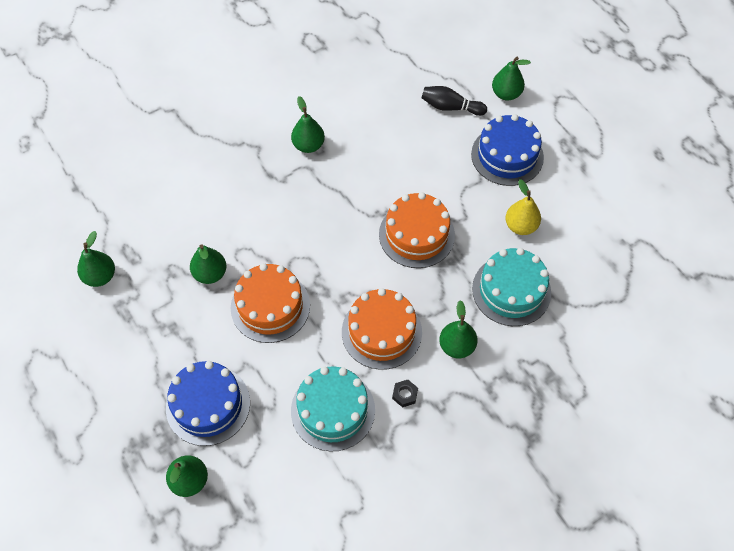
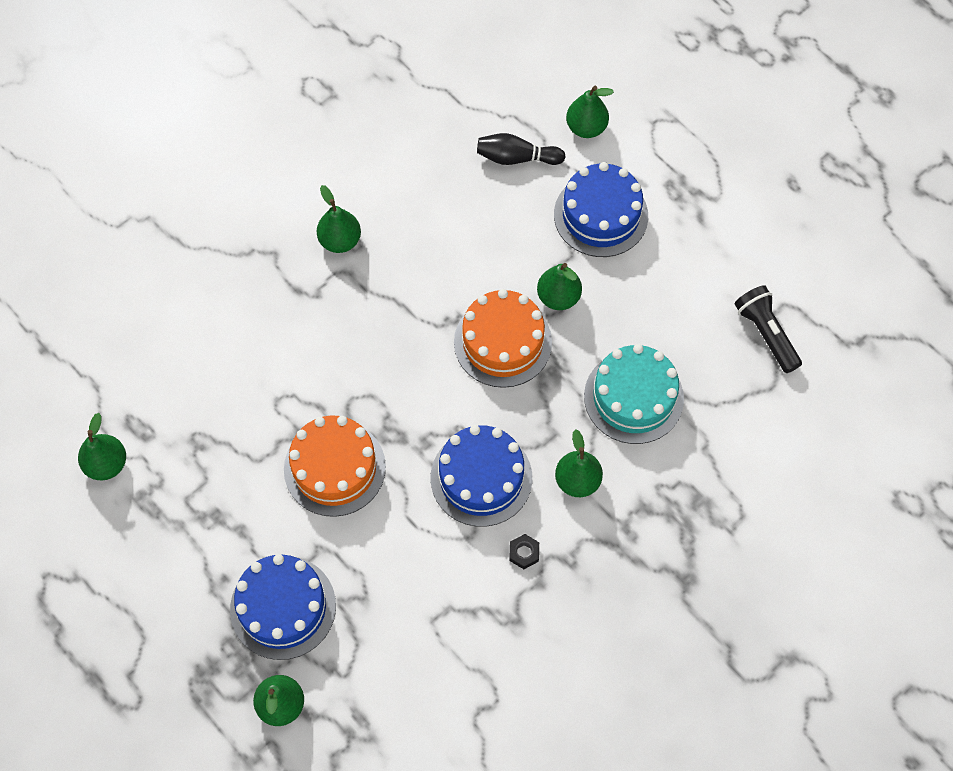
camera: 10 degrees left, 5 degrees up
(210, 274) = (249, 437): green pear -> green pear (558, 297)
(333, 410) = (439, 587): turquoise cake -> none
(381, 332) = (481, 478): orange cake -> blue cake
(520, 226) = (632, 309): yellow pear -> none
(623, 259) = (766, 334): none -> black flashlight

